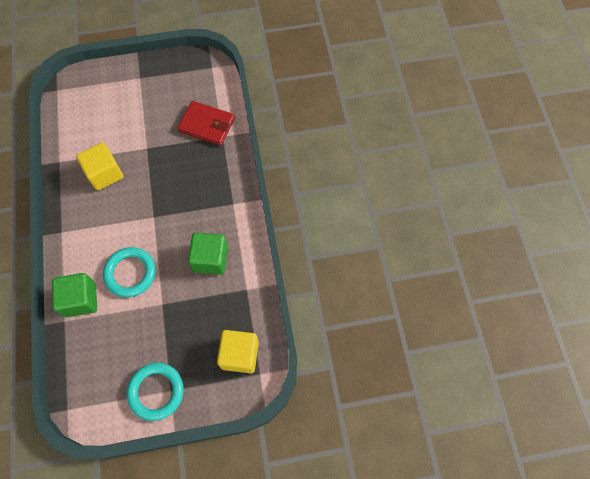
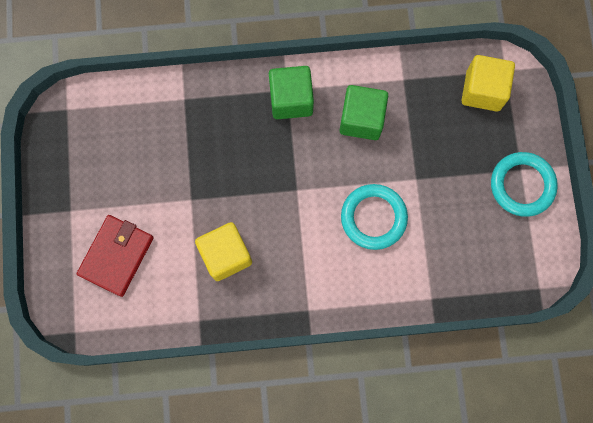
camera: 85 degrees left, 10 degrees up
(81, 299) = (405, 279): green cube -> green cube (291, 100)
(207, 125) = (163, 118): red wallet -> red wallet (116, 256)

